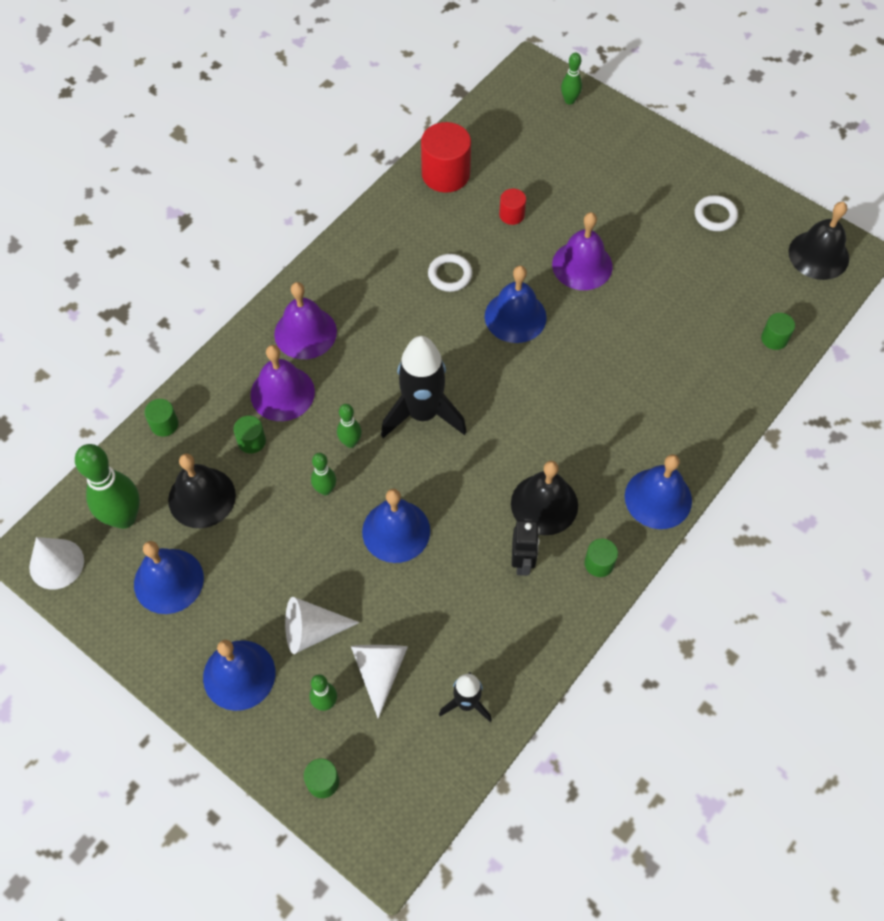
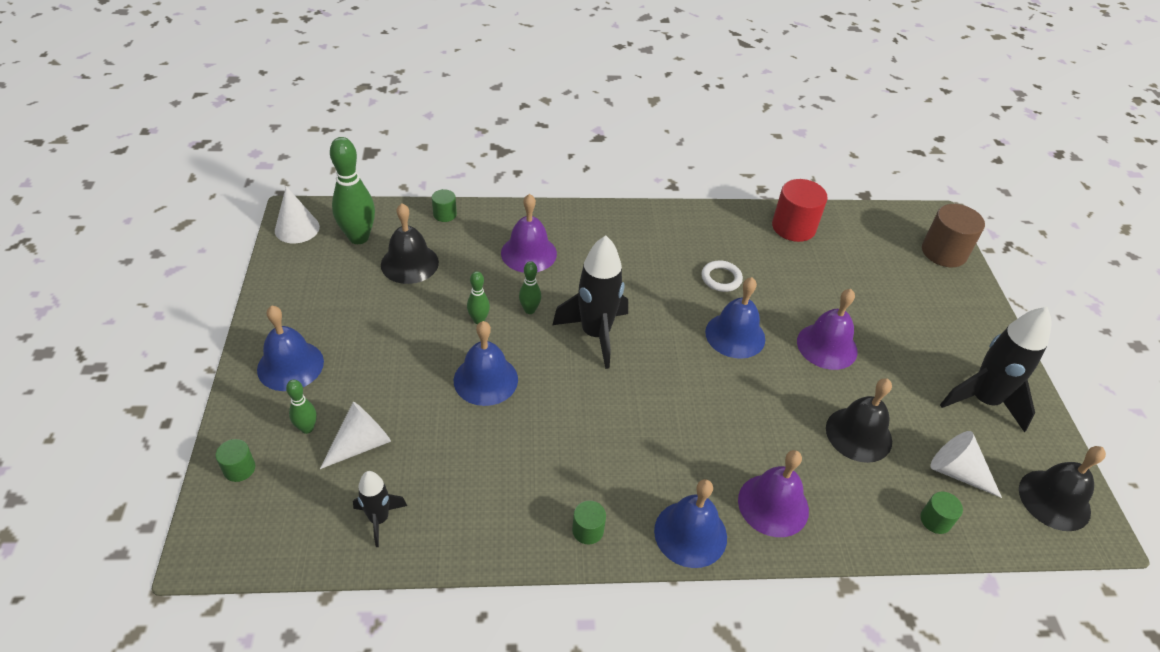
camera: 45 degrees right, 15 degrees down
(168, 581) = (332, 286): blue bell -> none
(251, 441) = (476, 261): green cylinder -> none
(305, 332) = (586, 236): purple bell -> purple bell (773, 505)
(312, 631) = (360, 383): white cone -> white cone (957, 472)
(512, 215) = (811, 280): red cylinder -> none
(522, 562) = (536, 476): black robot -> none
(544, 504) = (601, 456): black bell -> black bell (858, 434)
(569, 100) = (944, 252): green bowling pin -> brown cylinder
(715, 215) = (983, 401): white ring -> black rocket

